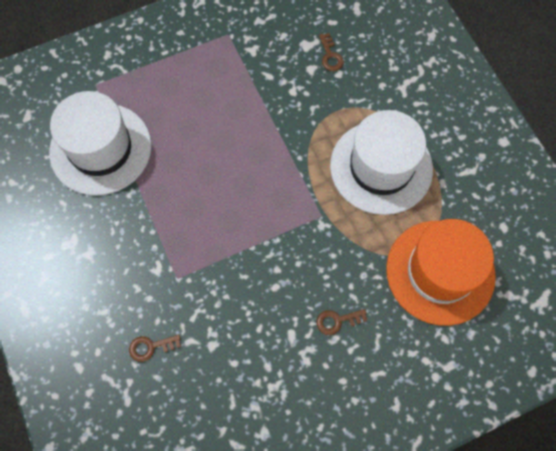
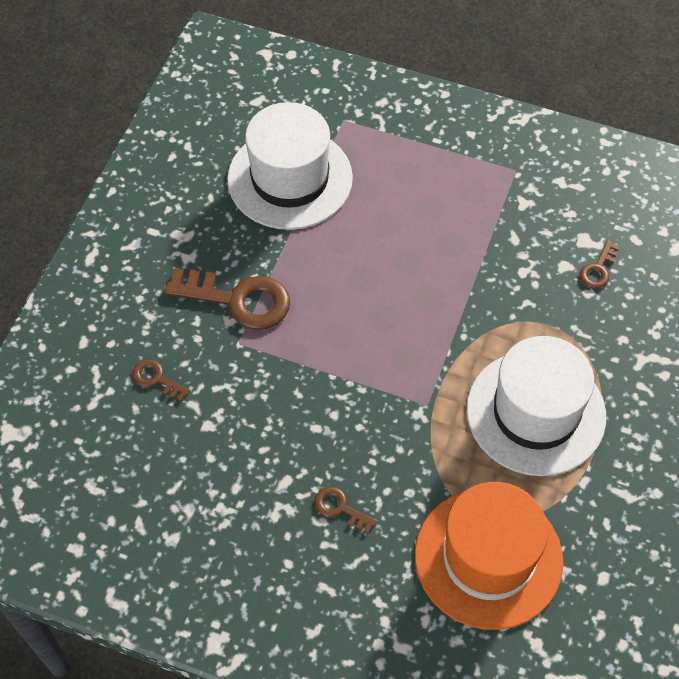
camera: 45 degrees right, 10 degrees down
(148, 252) = (238, 300): none -> brown key

